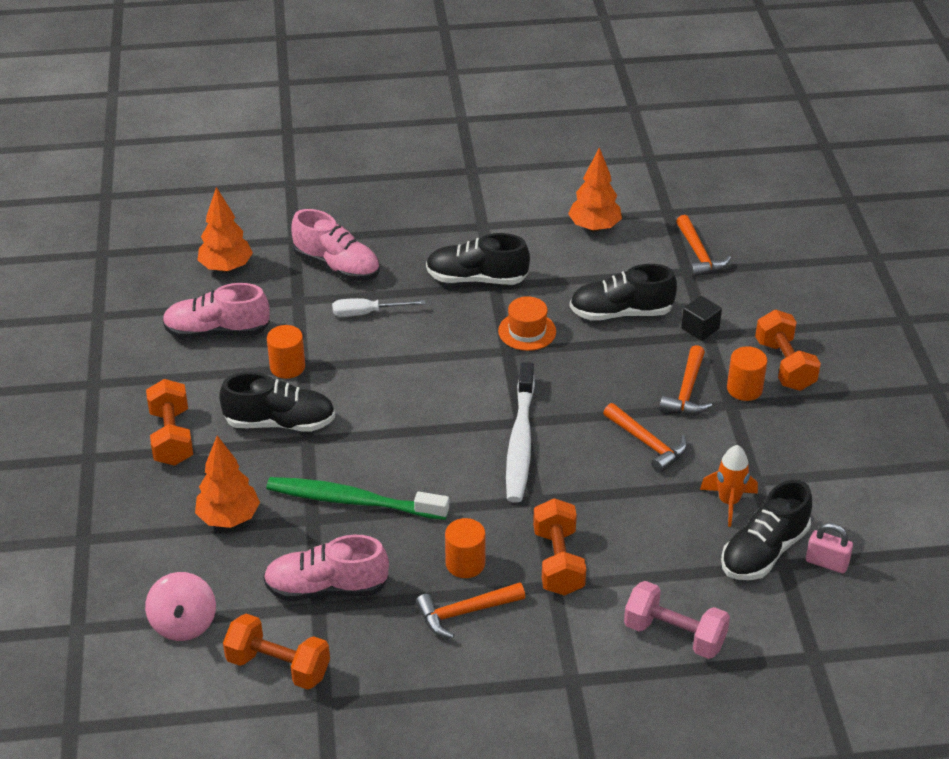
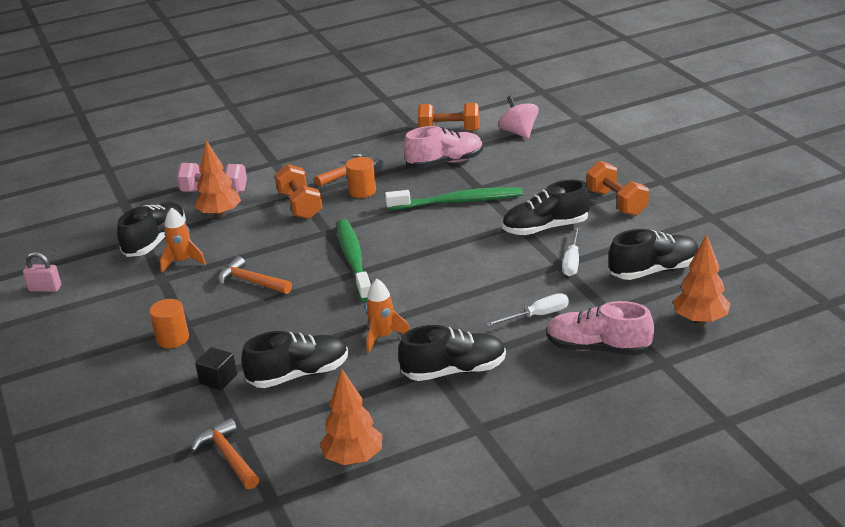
camera: 165 degrees right, 10 degrees down
(217, 331) = (654, 271): pink shoe -> black shoe
(229, 518) = (534, 176): orange tree -> orange tree (220, 215)
(287, 367) = (572, 262): orange cylinder -> white screwdriver
(520, 441) = (353, 260): white toothbrush -> green toothbrush
(527, 331) = (383, 337): orange hat -> orange rocket
(687, 391) = (224, 325): orange hammer -> none
(784, 365) = (135, 367): orange dumbbell -> none
(826, 563) = (110, 246): pink padlock -> pink padlock (45, 288)

